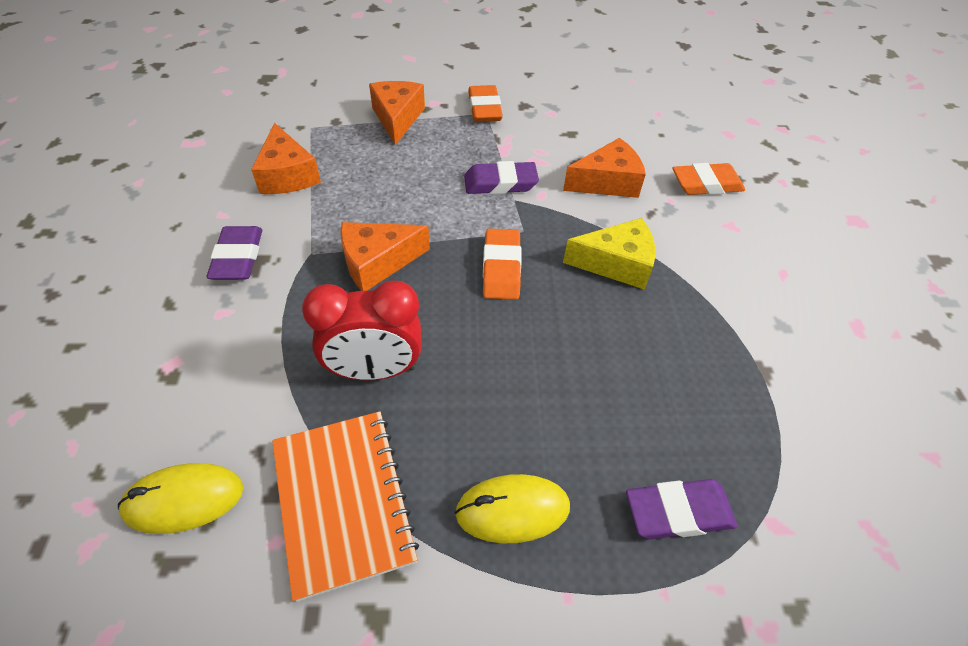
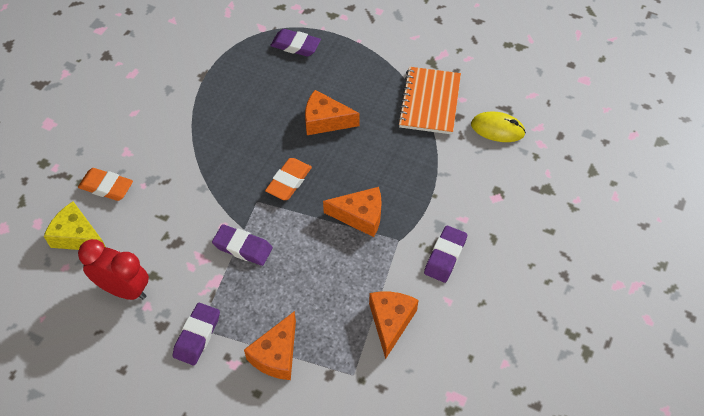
camera: 150 degrees left, 5 degrees up
(375, 370) = (391, 151): red clock -> red clock (124, 289)
(484, 108) = (197, 336): orange eraser -> purple eraser
(512, 510) = (361, 72): yellow mouse -> none
(607, 182) = (170, 217): orange cheese -> orange cheese (325, 121)
(616, 264) = (220, 156): yellow cheese -> yellow cheese (77, 236)

